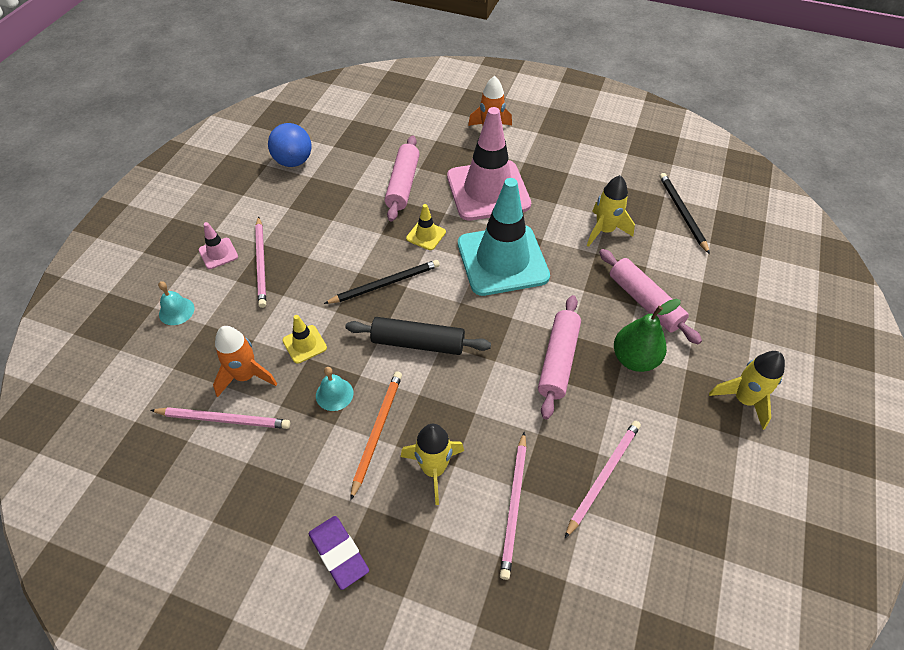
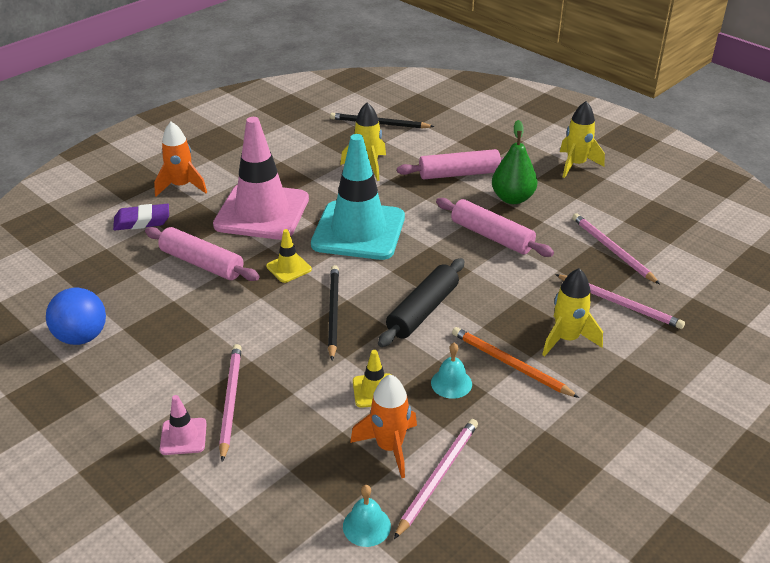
camera: 65 degrees left, 15 degrees down
(176, 311) = (251, 494): turquoise bell -> turquoise bell (366, 526)
(261, 263) = (230, 401): pink pencil -> pink pencil turned 105 degrees counterclockwise
(339, 553) = (627, 421): purple eraser -> purple eraser (142, 221)

